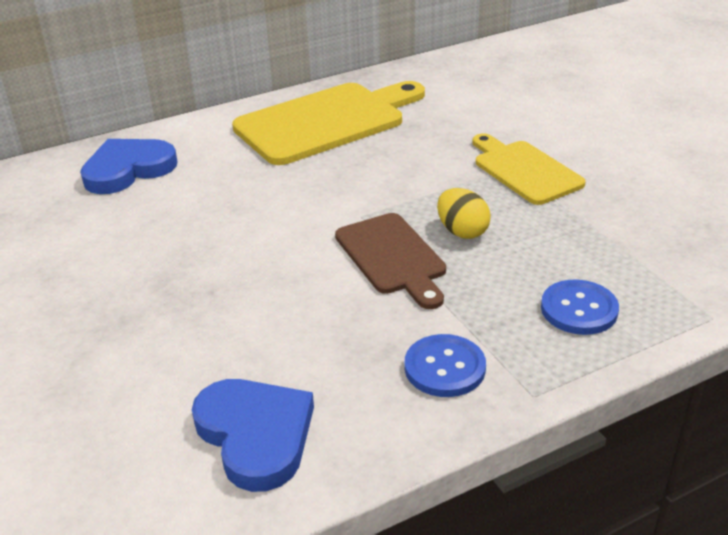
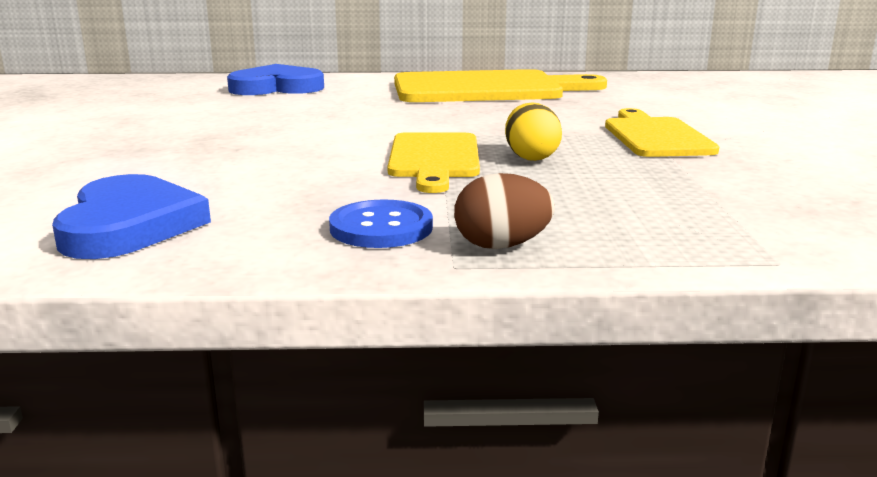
camera: 25 degrees right, 15 degrees down
(392, 257) = (434, 159): brown cutting board -> yellow cutting board
(543, 360) = (501, 246): none -> brown egg
(579, 309) = (597, 223): blue button -> none

